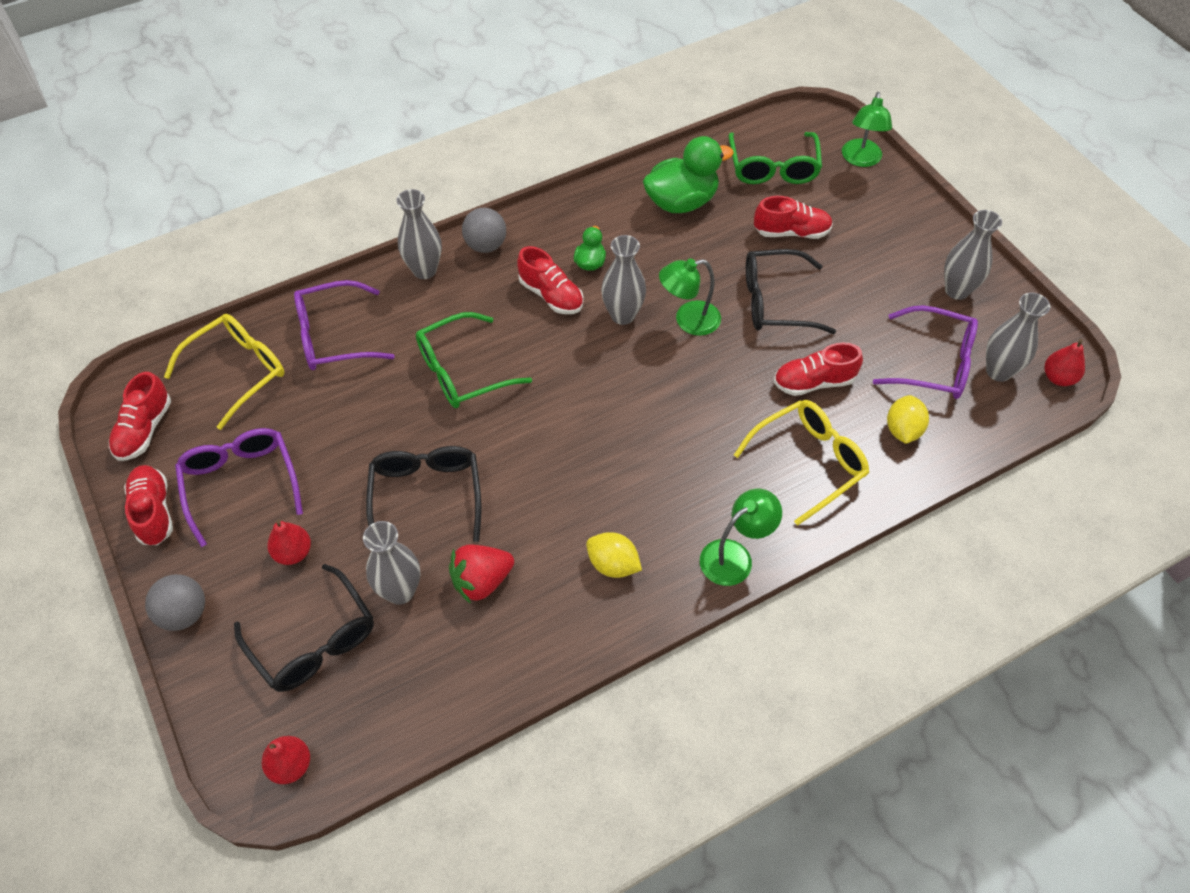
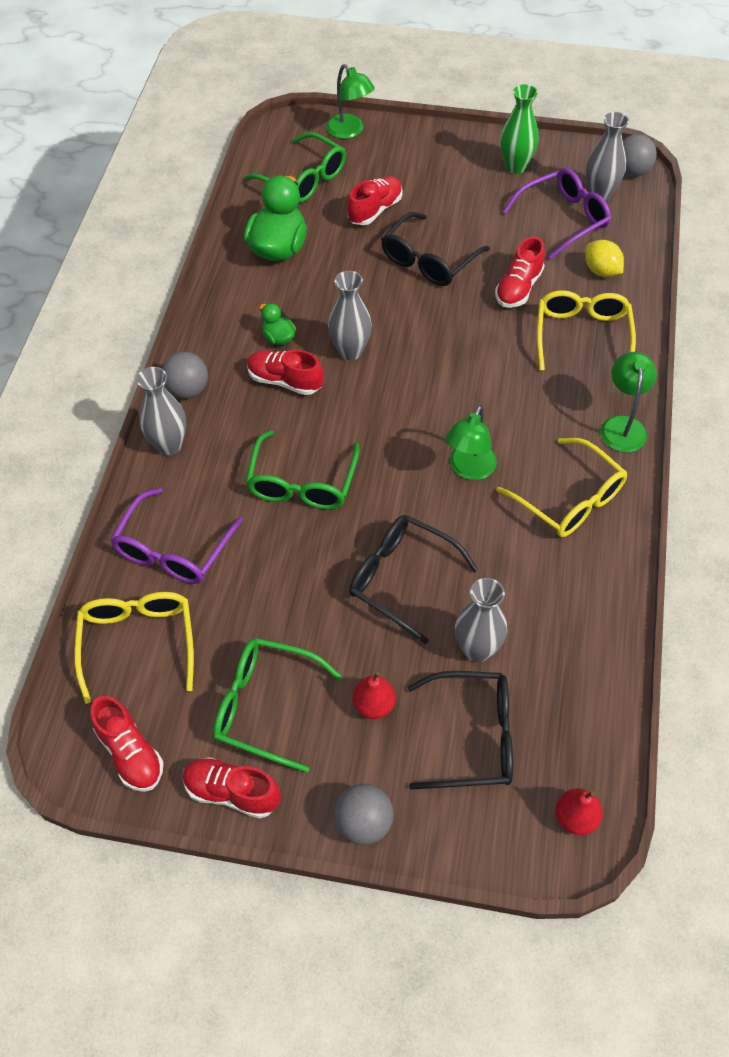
camera: 50 degrees left, 0 degrees up
(241, 483) = (265, 706): purple glasses -> green glasses
(481, 581) = (514, 589): red strawberry -> none
(551, 295) = (285, 381): red shoe -> red shoe turned 150 degrees counterclockwise
(613, 564) = (569, 499): yellow lemon -> yellow glasses
(688, 320) = (395, 318): green lamp -> green lamp (469, 469)
(956, 290) = (515, 166): grey vase -> green vase
(1058, 378) = (632, 171): red pear -> grey ball

